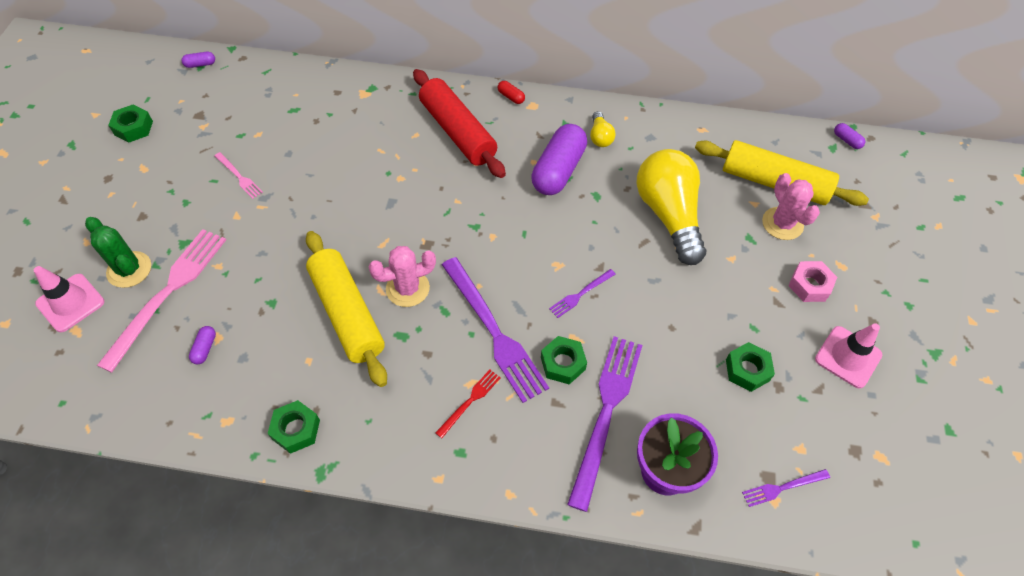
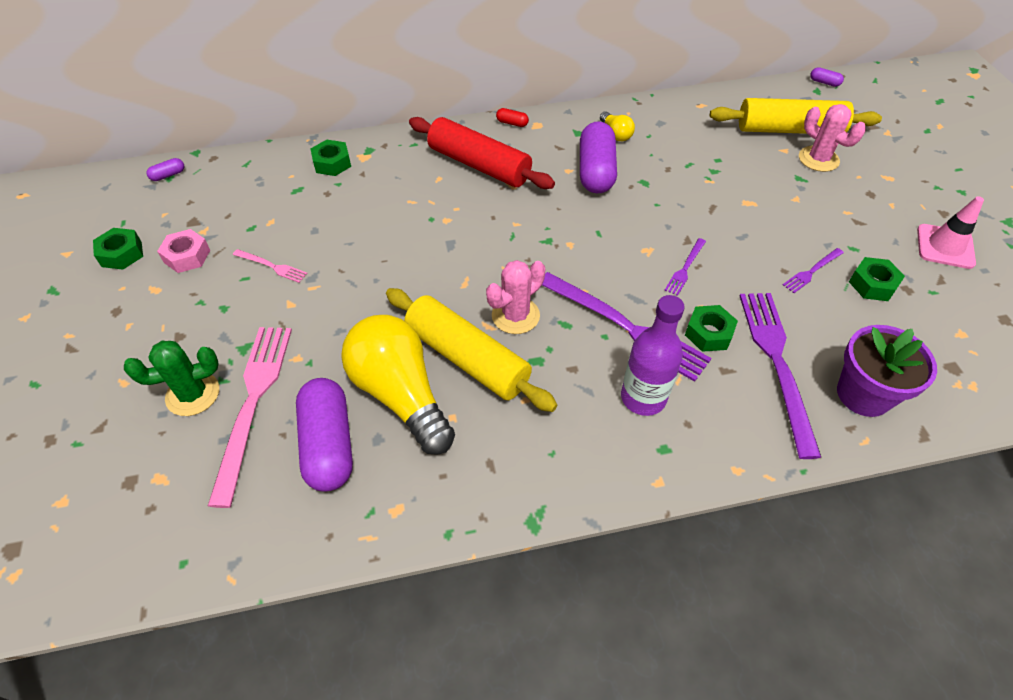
camera: 20 degrees left, 5 degrees down
(70, 303) = (137, 451): pink traffic cone -> none
(129, 269) = (193, 394): green cactus -> green cactus turned 45 degrees counterclockwise
(205, 348) = (328, 444): purple capsule -> purple capsule, size x2.45
(296, 430) = (480, 490): green nut -> green nut (332, 163)
(470, 401) = (643, 398): red fork -> purple bottle
(668, 215) = (719, 180): yellow light bulb -> yellow light bulb (401, 394)
(783, 487) = (970, 371): purple fork -> purple fork (812, 271)
(809, 285) = (874, 200): pink nut -> pink nut (187, 256)

